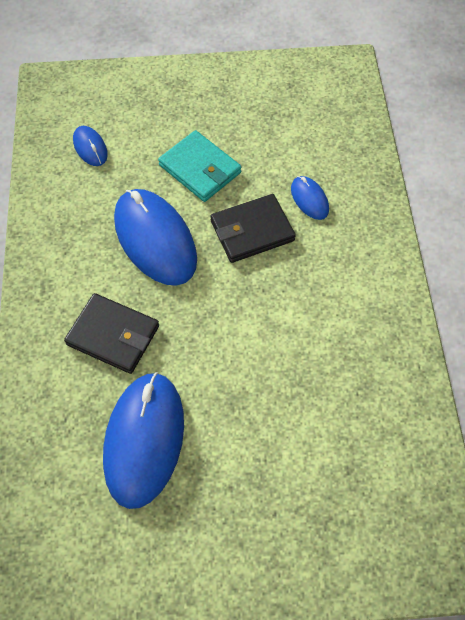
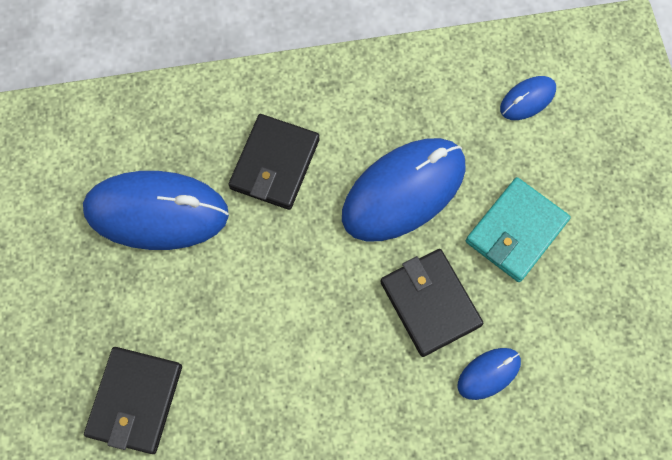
camera: 85 degrees right, 10 degrees up
(321, 462) = (135, 400): none -> black wallet

